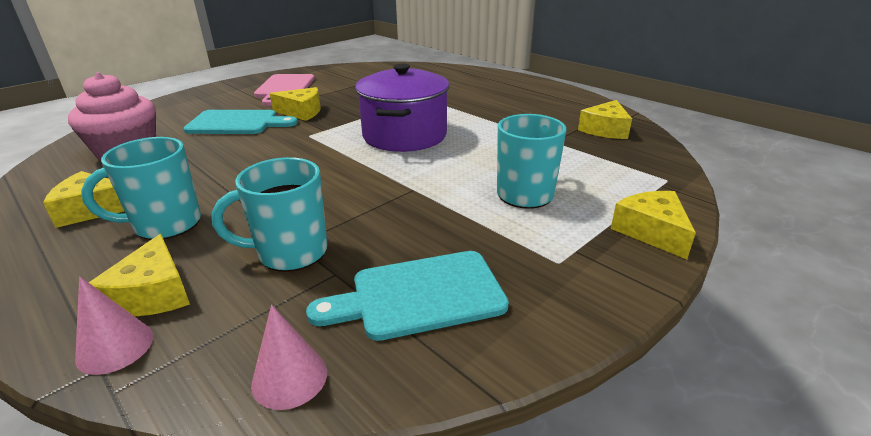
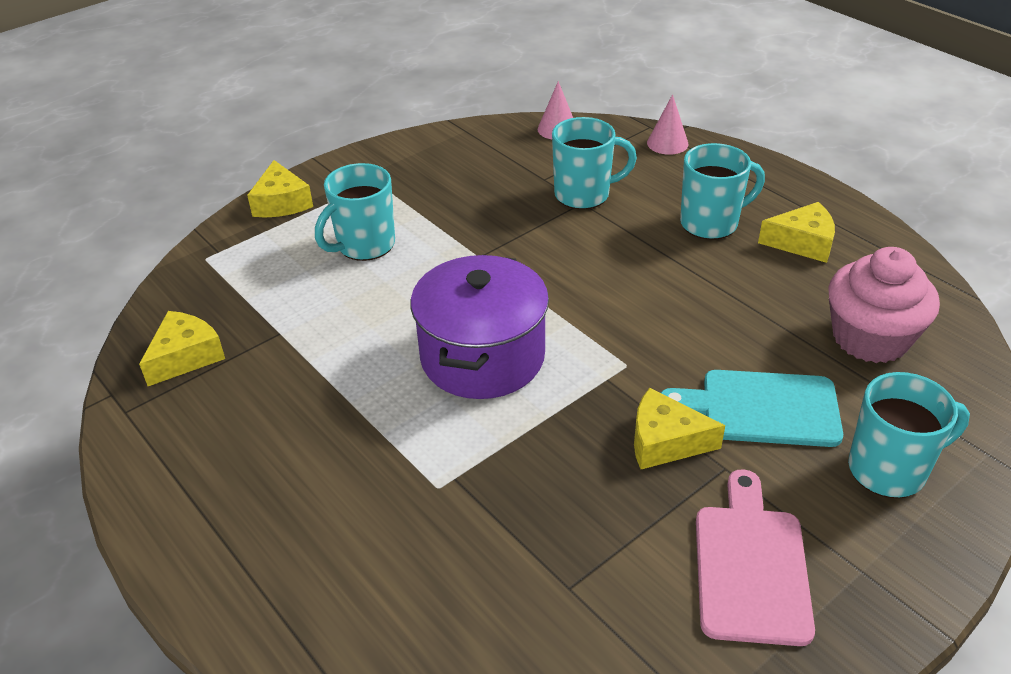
camera: 175 degrees left, 10 degrees up
(153, 293) = (670, 170): yellow cheese -> none
(191, 108) = (889, 470): none -> turquoise mug
(420, 295) = (482, 164): turquoise cutting board -> none

